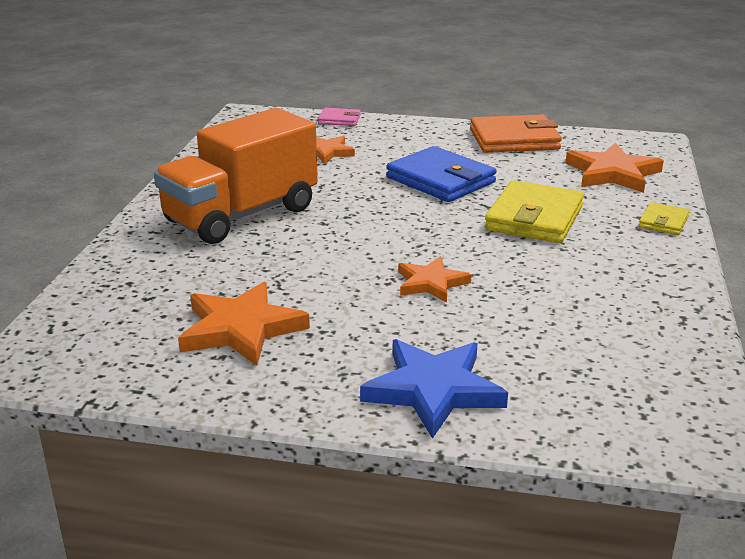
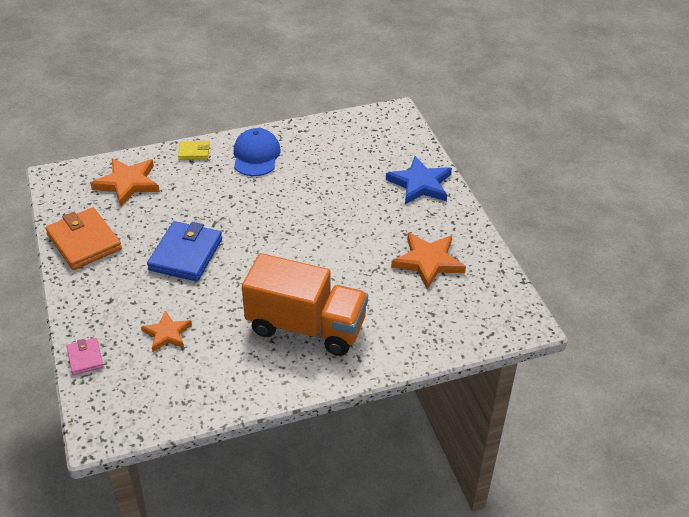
camera: 120 degrees left, 15 degrees up
(431, 283) = (330, 214): orange star -> none
(534, 218) = (221, 199): yellow wallet -> none
(626, 263) = (256, 155): none -> blue cap

